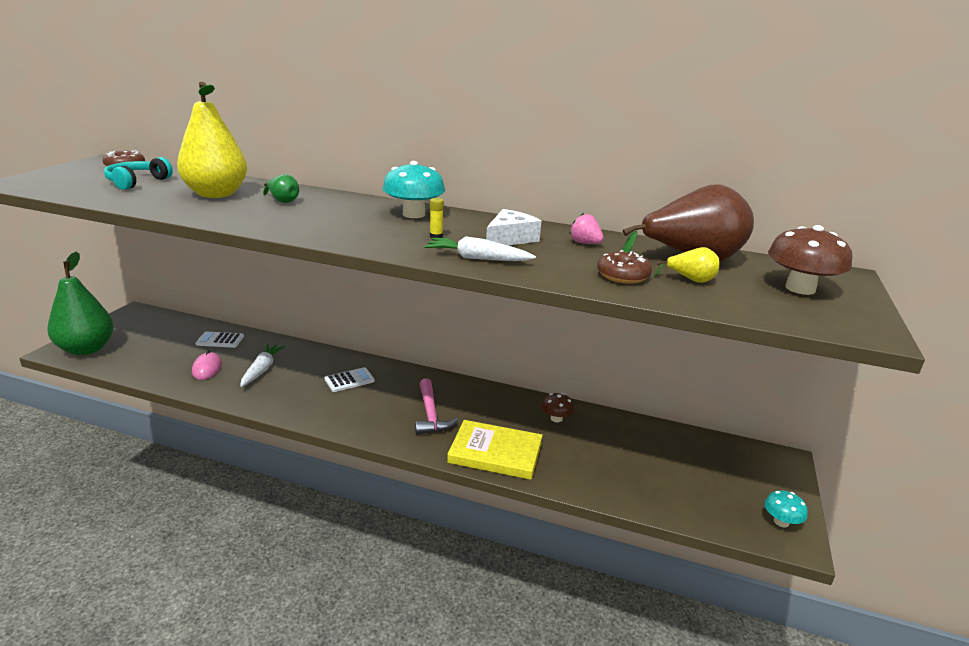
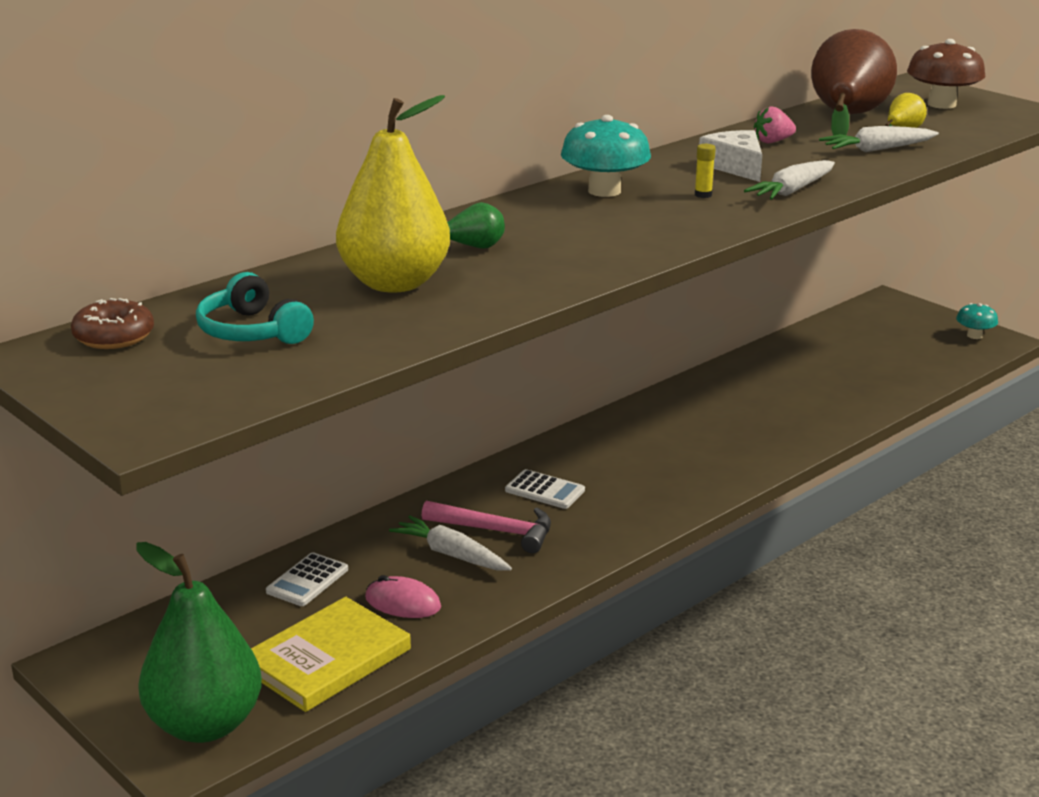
camera: 60 degrees left, 0 degrees up
(349, 380) = (545, 490): white calculator -> white calculator turned 120 degrees clockwise
(430, 414) = (678, 453): pink hammer -> pink hammer (495, 531)
(495, 452) = (786, 434): yellow book -> yellow book (327, 659)
(556, 418) = (742, 382): brown mushroom -> none
(623, 276) = (877, 149): brown donut -> white carrot

